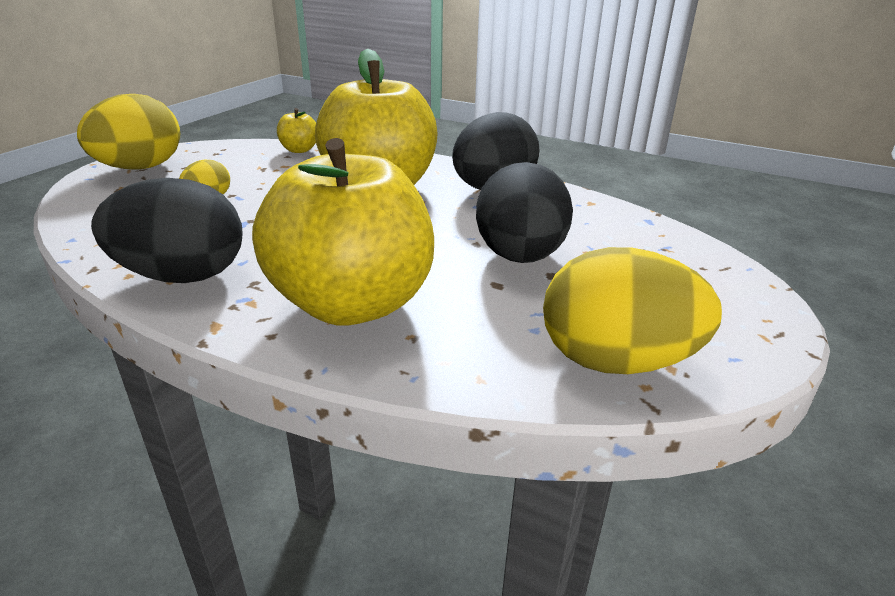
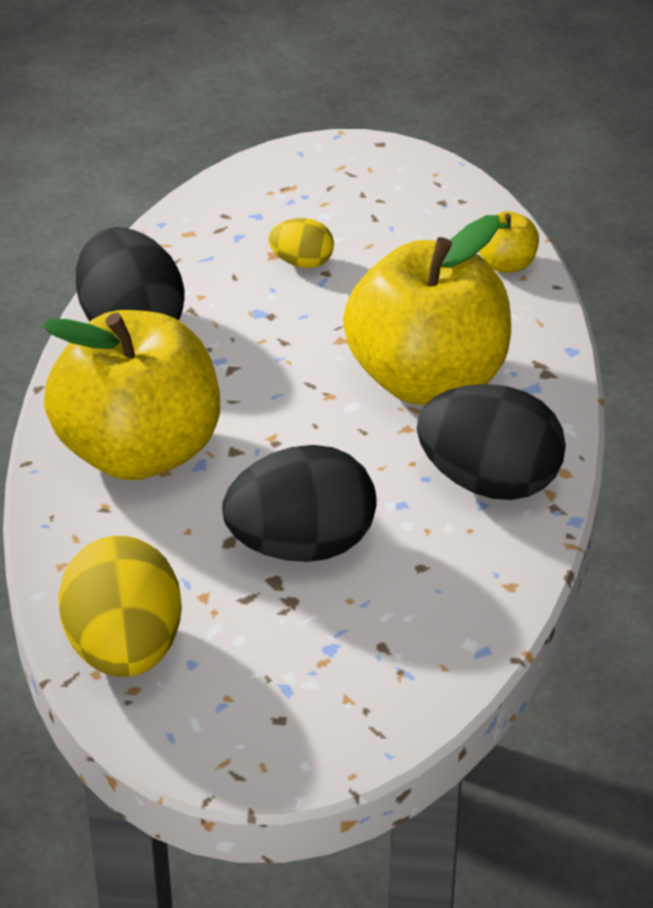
camera: 70 degrees right, 10 degrees up
(140, 168) = (351, 172): yellow egg -> none

